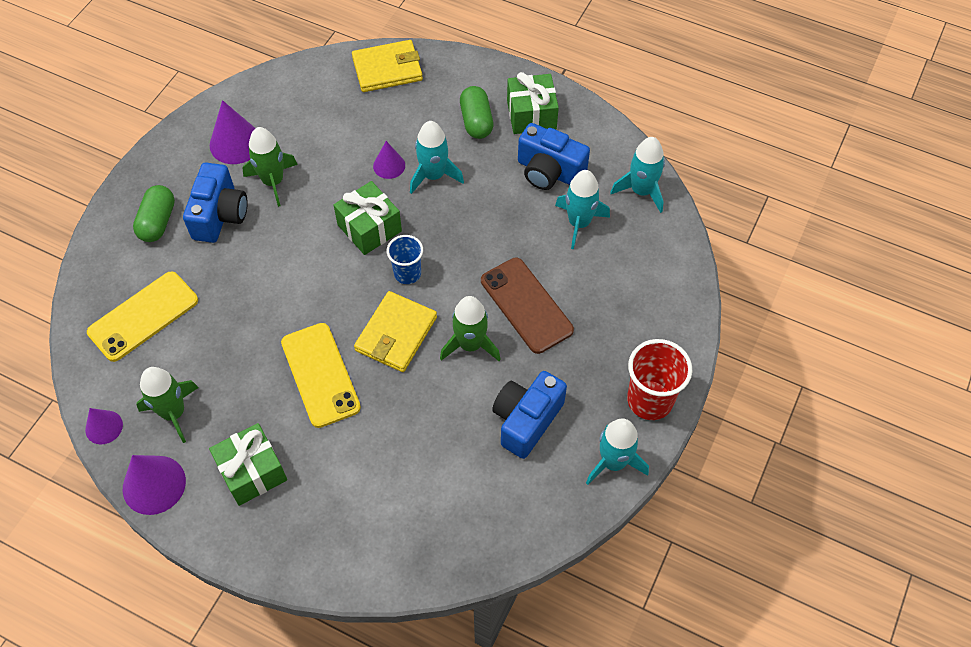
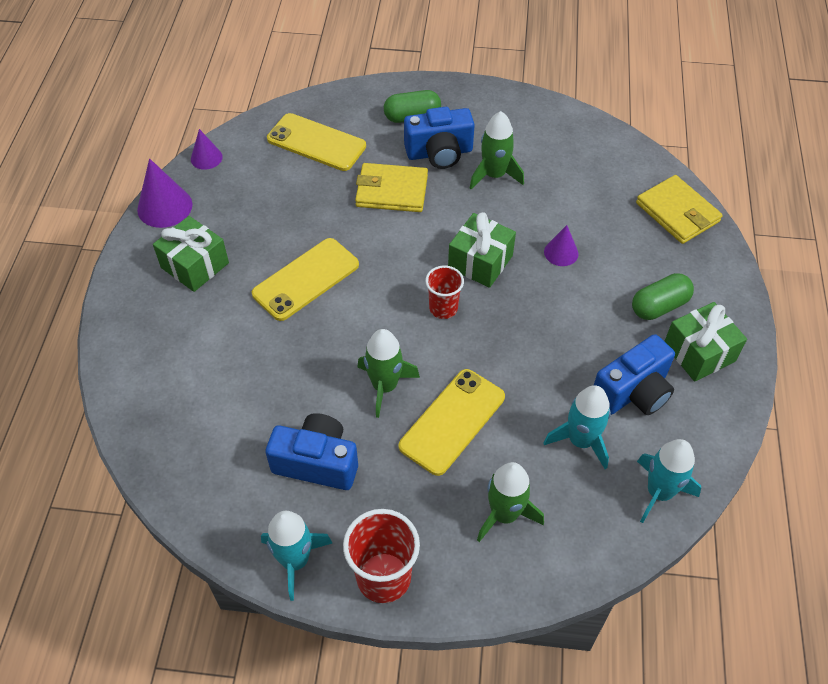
camera: 70 degrees right, 5 degrees down
(173, 413) = (233, 194): green rocket -> green rocket (504, 514)
(235, 143) = (521, 135): purple cone -> none
(396, 334) = (372, 322): yellow wallet -> yellow wallet (392, 191)
(407, 273) = (443, 308): blue cup -> red cup
(433, 175) = (569, 292): turquoise rocket -> none
(526, 305) = (452, 421): brown phone -> yellow phone
(549, 171) = (633, 392): blue camera -> blue camera turned 135 degrees counterclockwise

